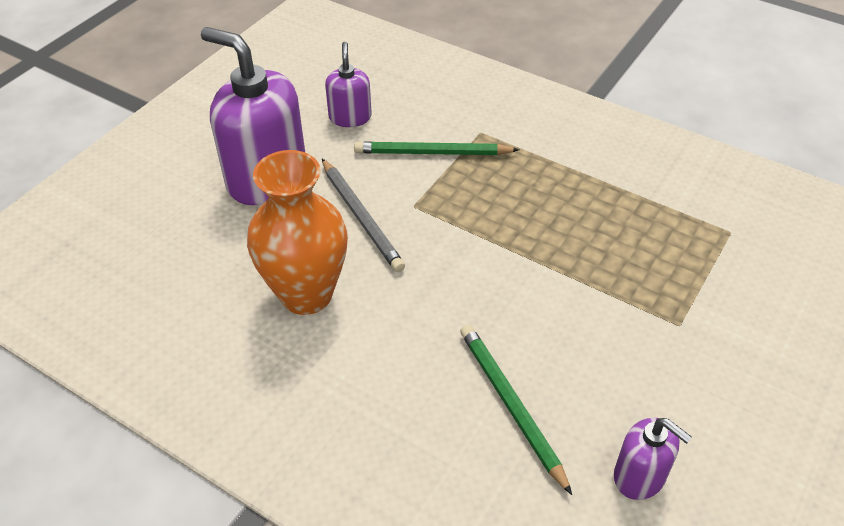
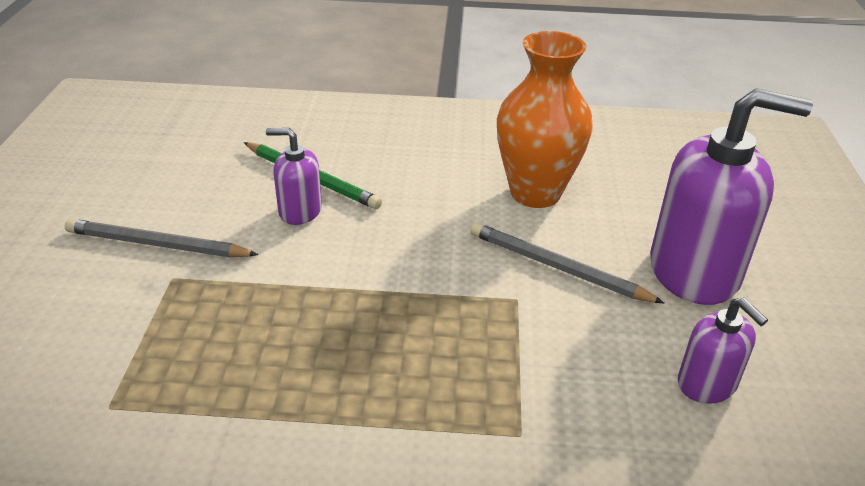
camera: 150 degrees right, 10 degrees down
(432, 153) = (554, 372): green pencil -> none
(640, 476) = (195, 170): purple soap dispenser -> purple soap dispenser (300, 211)
(691, 369) = (157, 245): none -> grey pencil

